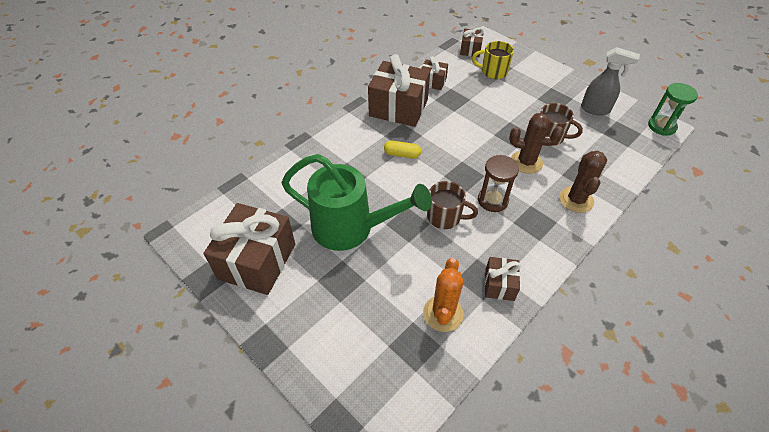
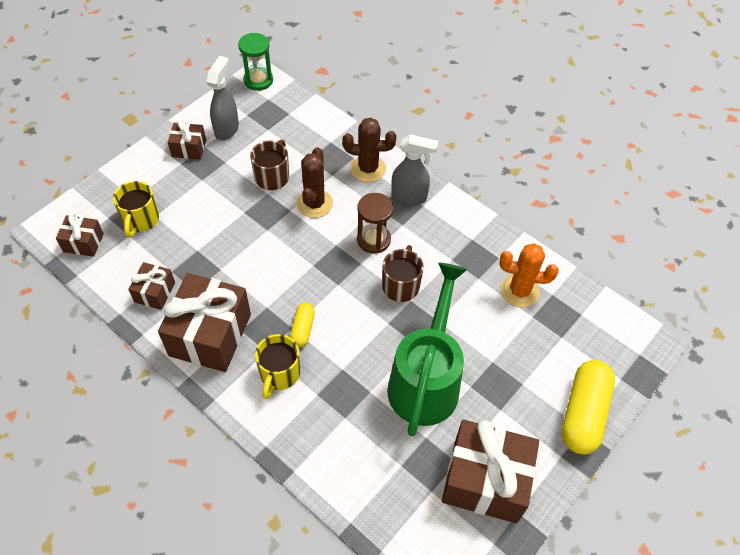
camera: 95 degrees left, 5 degrees up
(303, 351) = (583, 413): none -> yellow capsule
(365, 142) = (279, 374): none -> yellow mug
(499, 285) = (480, 243): brown gift -> brown gift (189, 148)
(548, 230) = (409, 197): none -> grey spray bottle

